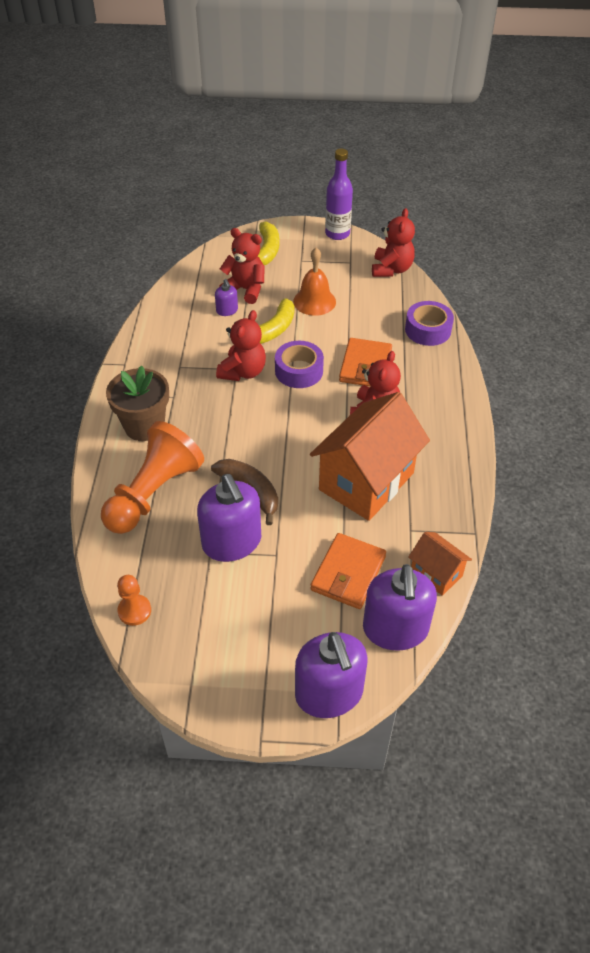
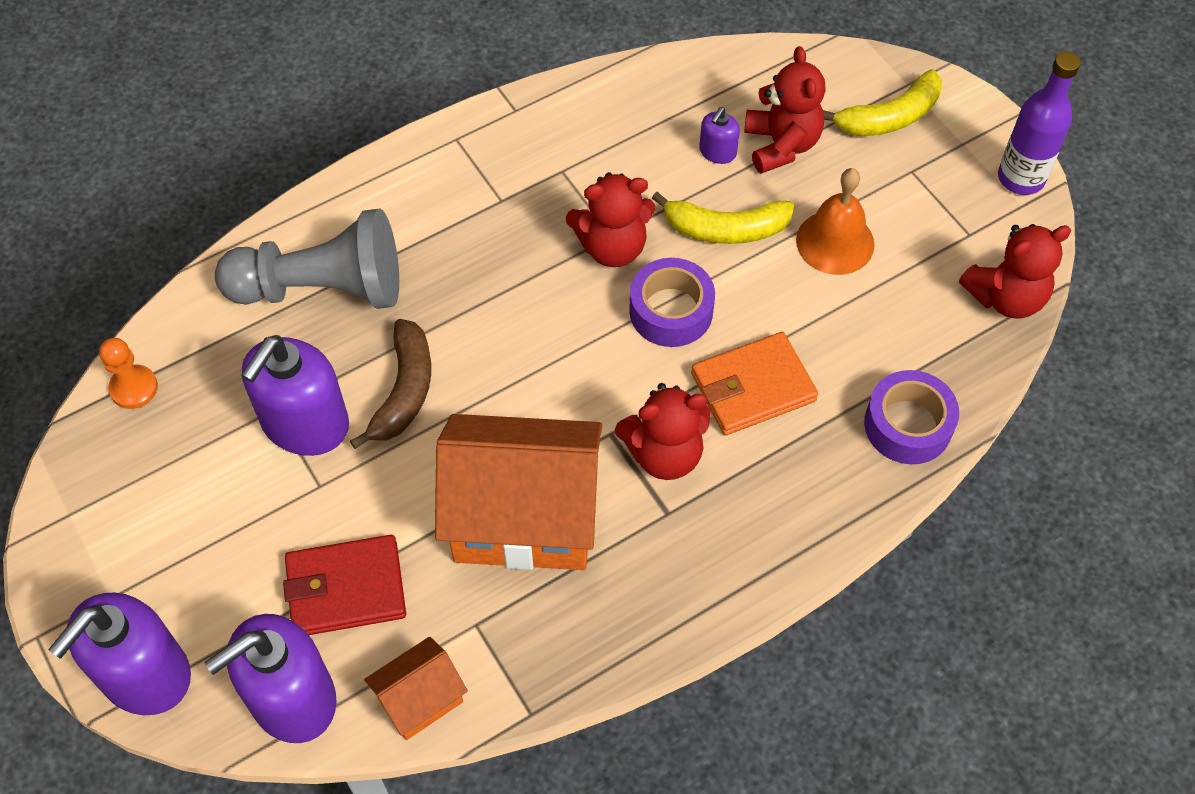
camera: 55 degrees right, 10 degrees up
(144, 426) = (425, 204): brown flower pot -> none
(153, 493) = (322, 288): orange pawn -> grey pawn
(348, 573) = (346, 589): orange wallet -> red wallet
(436, 573) = (420, 700): orange house -> orange house turned 45 degrees clockwise

